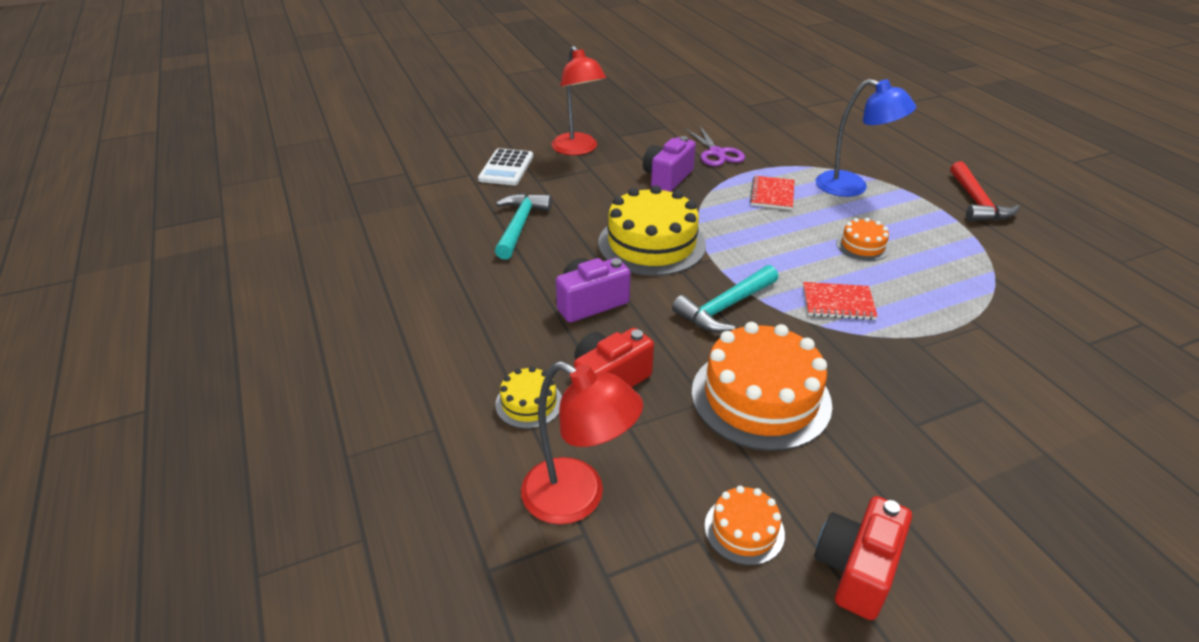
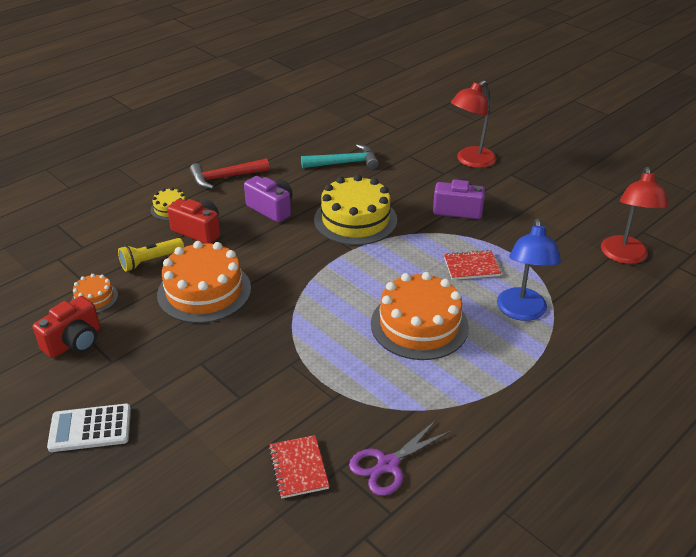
camera: 70 degrees right, 0 degrees up
(506, 168) = (417, 139): white calculator -> white calculator (90, 428)
(578, 498) = (105, 240): red lamp -> red lamp (624, 257)
(665, 445) = (151, 261): none -> yellow flashlight
(716, 153) = (523, 227): purple scissors -> purple scissors (388, 465)
(725, 307) = (294, 264): turquoise hammer -> none
(838, 303) = (326, 317): red notebook -> red notebook (298, 468)
(856, 569) = (74, 342): red camera -> red camera turned 120 degrees clockwise
(862, 245) = (419, 325): orange cake -> orange cake, size x2.07
(976, 202) = (555, 399): red hammer -> red hammer (225, 177)

